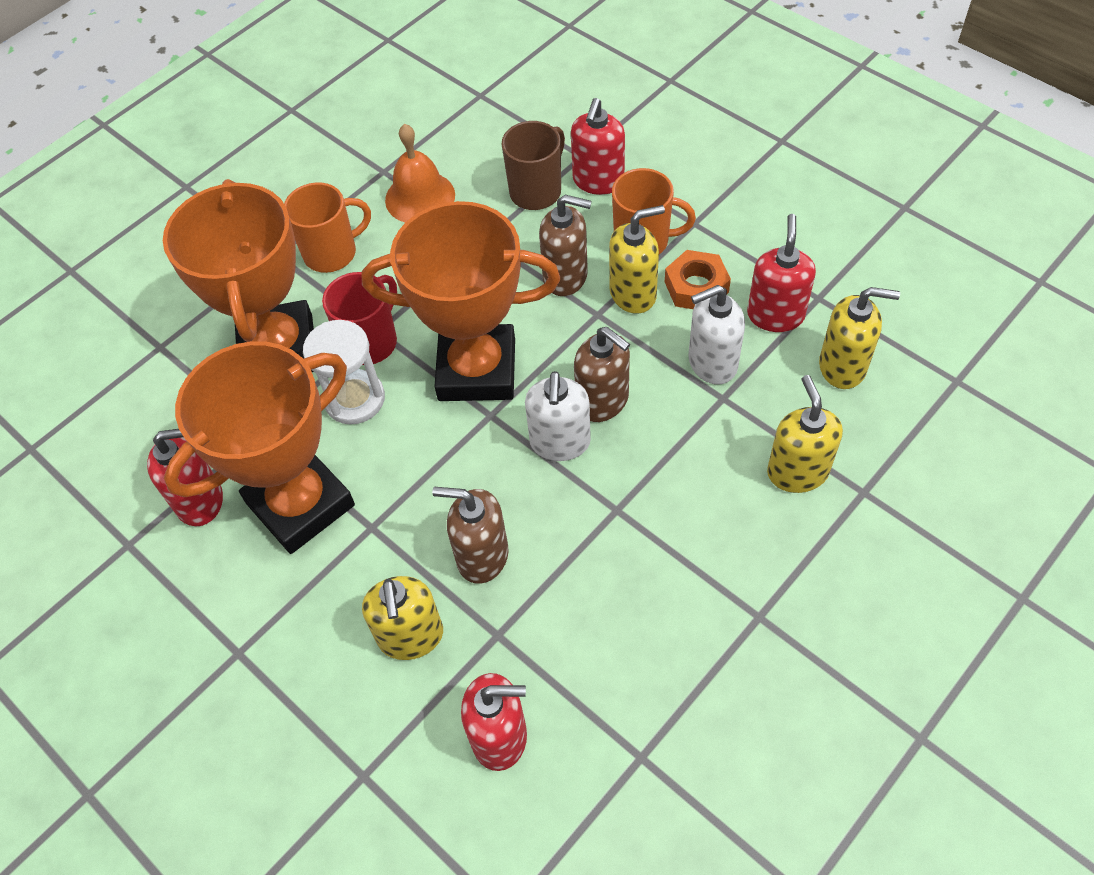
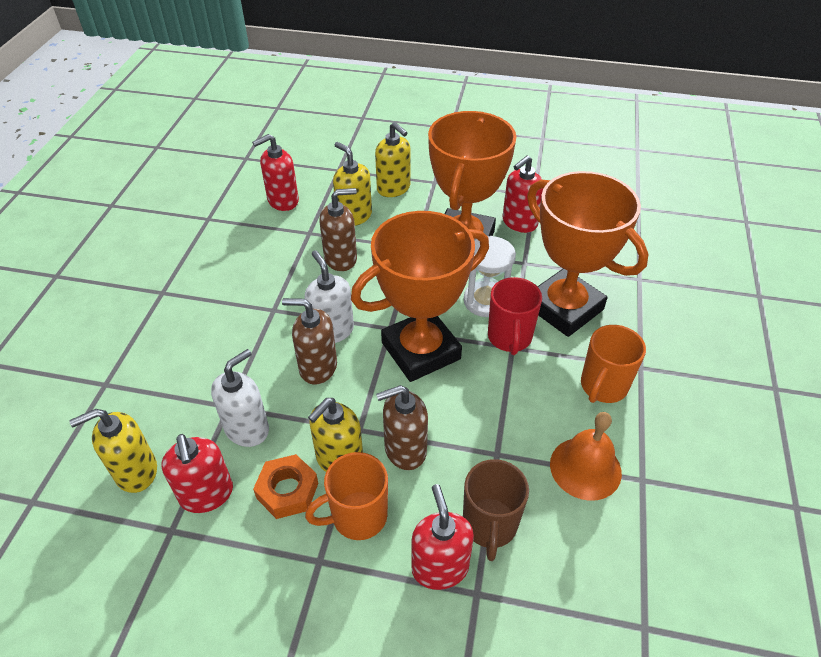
camera: 145 degrees right, 10 degrees down
(797, 471) = (156, 378): yellow soap dispenser -> yellow soap dispenser (394, 188)

